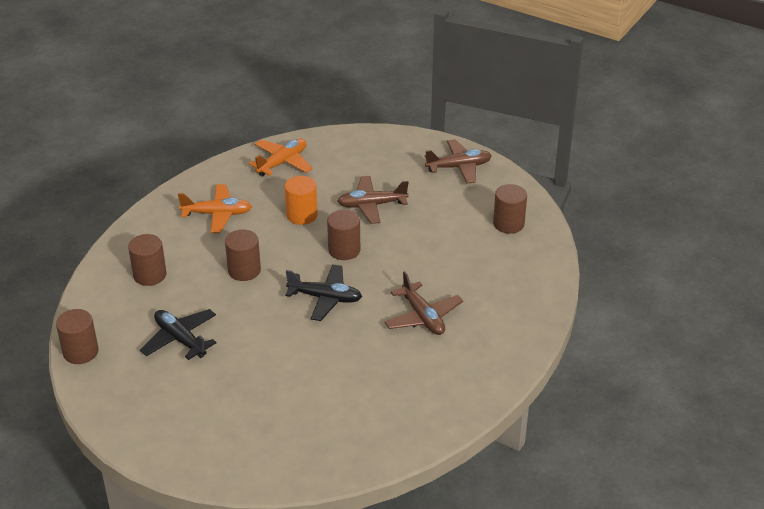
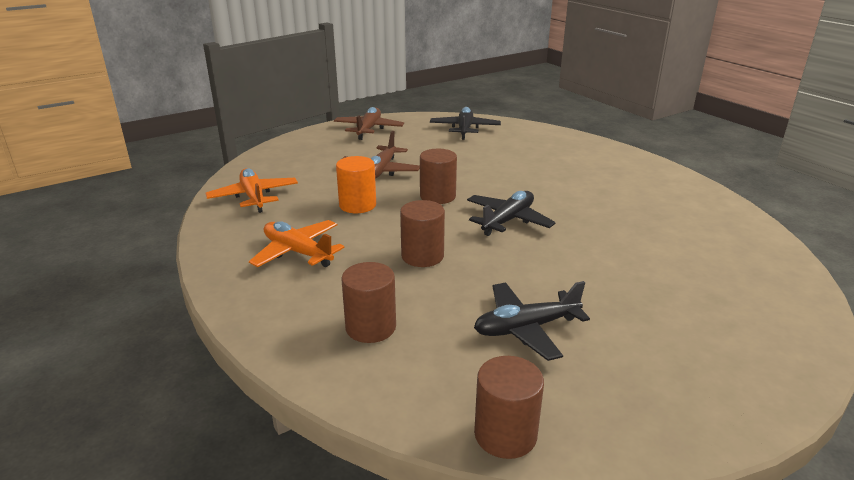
camera: 65 degrees left, 10 degrees down
(217, 214) = (297, 252): orange plane -> orange plane turned 75 degrees counterclockwise
(423, 317) = (567, 183): brown plane -> none
(508, 224) = (464, 129): brown cylinder -> black plane

